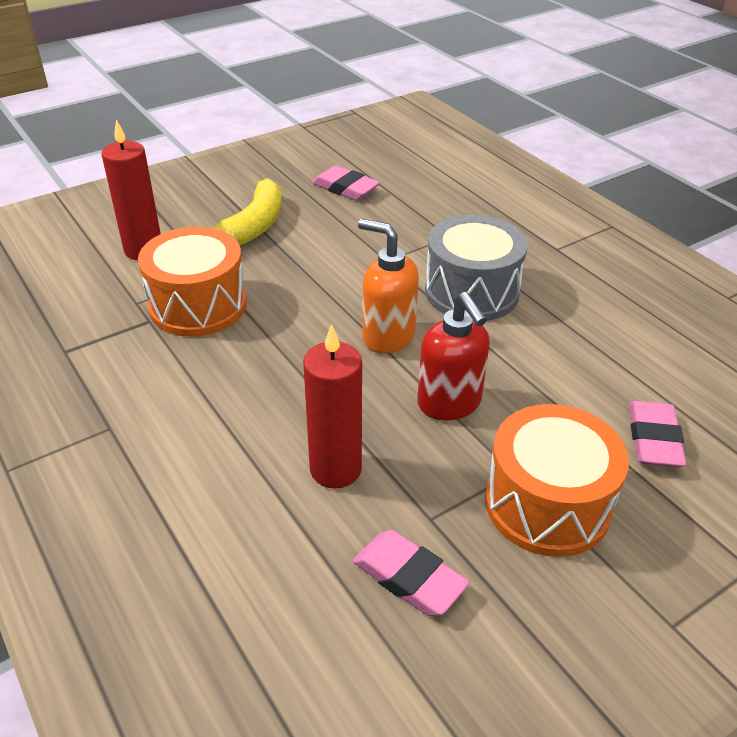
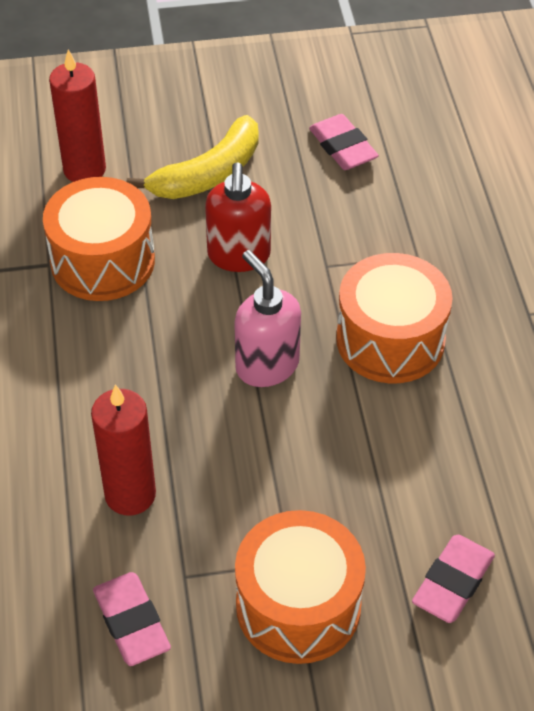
camera: 25 degrees right, 10 degrees up
(388, 336) = (266, 365): orange soap dispenser -> pink soap dispenser
(449, 403) = (278, 466): red soap dispenser -> red soap dispenser (239, 256)
(471, 292) = (390, 340): grey drum -> orange drum

